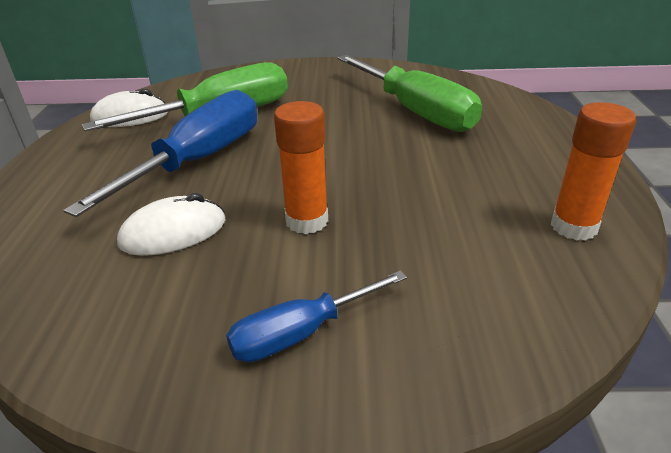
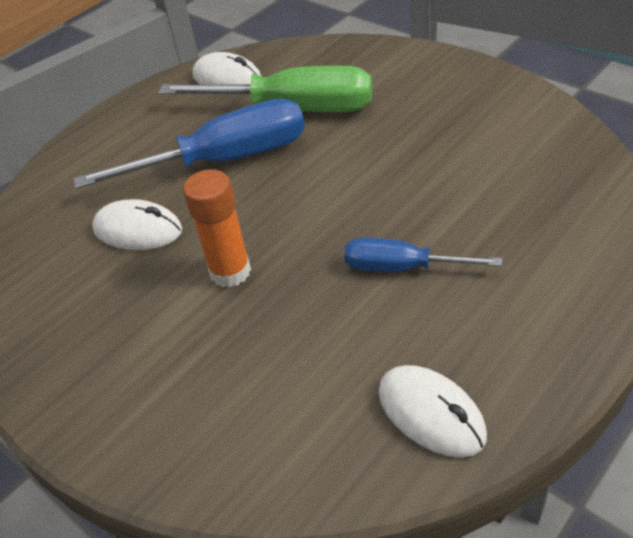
camera: 45 degrees right, 10 degrees up
(302, 333) = (122, 369): blue screwdriver -> blue screwdriver (402, 267)
(414, 111) = (477, 185): green screwdriver -> none
(573, 227) = (431, 414): orange glue stick -> white mouse

